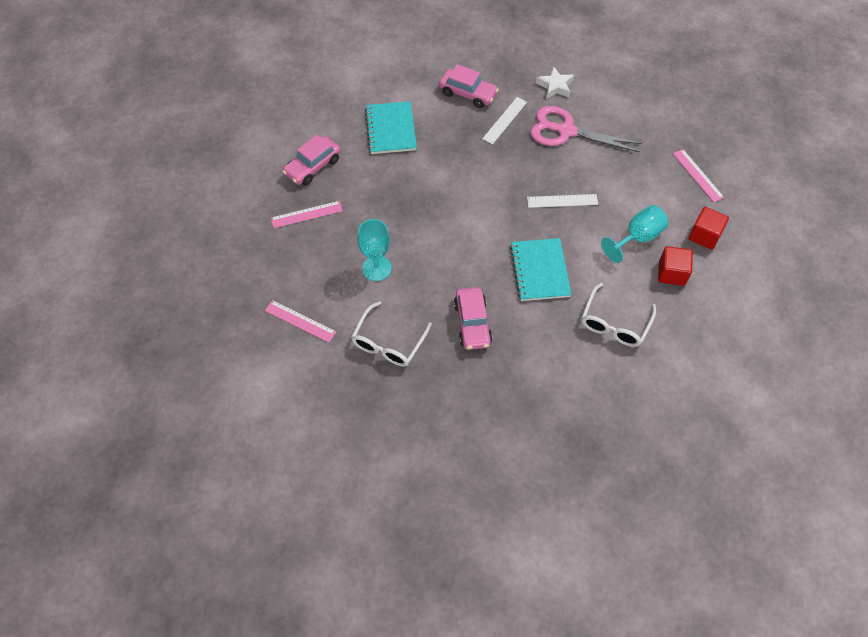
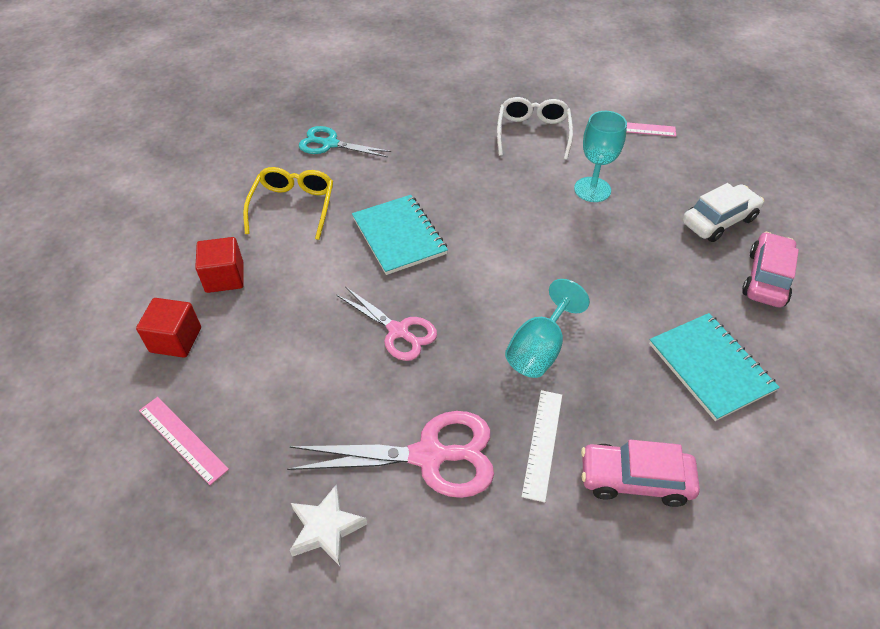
camera: 160 degrees right, 10 degrees down
(306, 214) = (718, 221): pink ruler -> white car
(472, 323) = (455, 168): pink car -> none
(555, 86) = (483, 557): white star -> white star (326, 528)
(562, 201) = (398, 331): white ruler -> pink scissors
(571, 387) = (330, 144): none -> turquoise scissors
(614, 323) = (293, 207): white glasses -> yellow glasses
(637, 238) = (276, 310): turquoise goblet -> turquoise goblet (539, 349)

